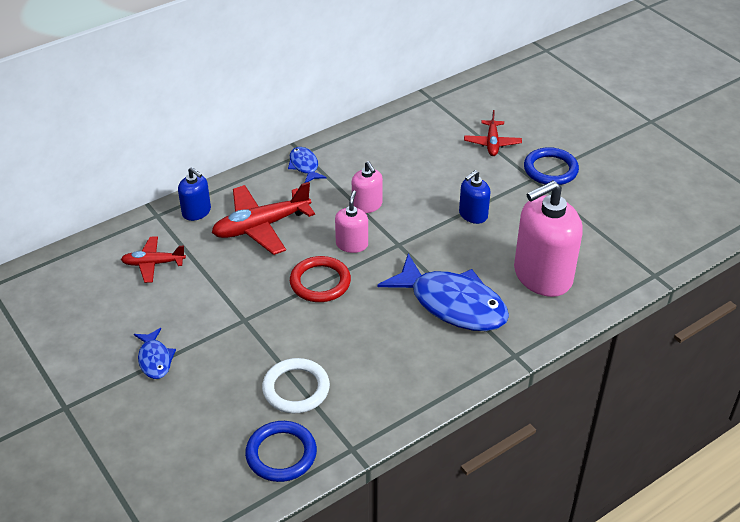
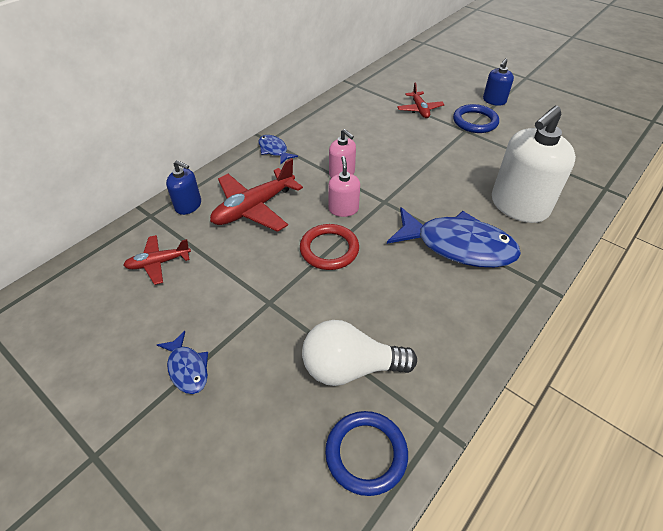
camera: 15 degrees left, 5 degrees up
(296, 388) = (350, 367): white ring -> white light bulb
(473, 215) = (434, 166): blue soap dispenser -> blue soap dispenser (494, 101)
(542, 275) = (519, 206): pink soap dispenser -> white soap dispenser

